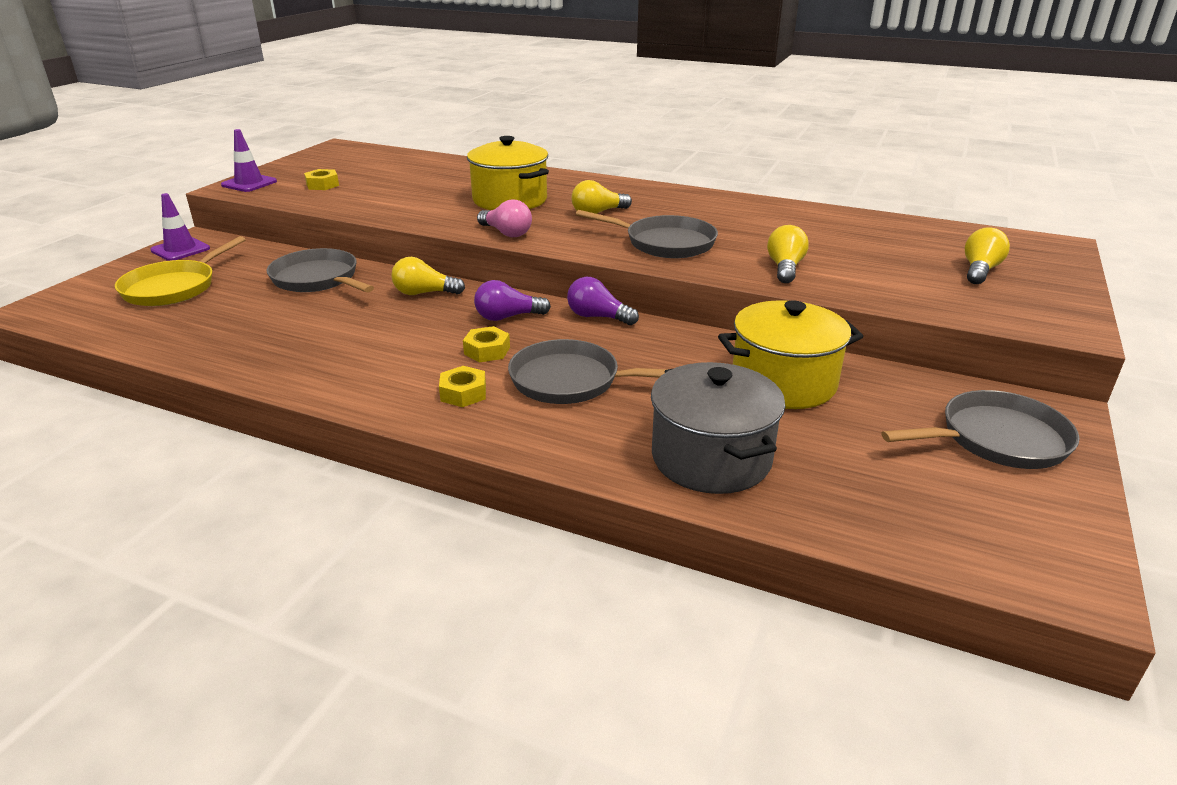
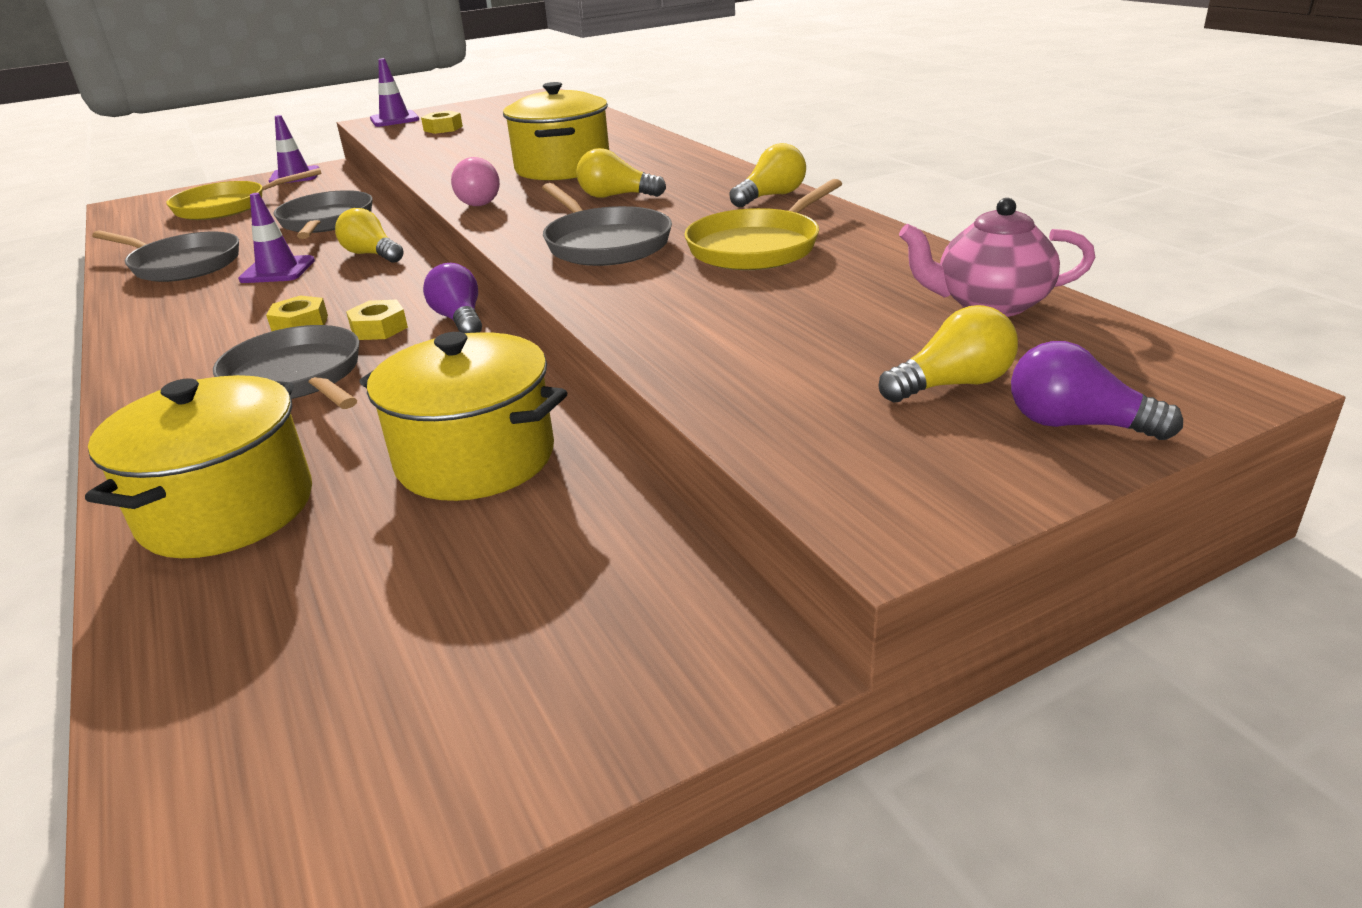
camera: 40 degrees right, 0 degrees up
(368, 322) = (277, 270): none -> purple traffic cone
(463, 393) = (200, 358): yellow nut -> yellow nut (379, 328)
(508, 317) = (385, 296): purple light bulb -> purple light bulb (1077, 425)
(711, 458) = (227, 509): grey pot -> yellow pot
(754, 227) = (758, 247): none -> yellow pan
(785, 268) = (669, 306): yellow light bulb -> yellow light bulb (771, 196)
(919, 232) = (990, 304): none -> pink teapot
(997, 439) = (561, 651): grey pan -> grey pan (182, 265)

